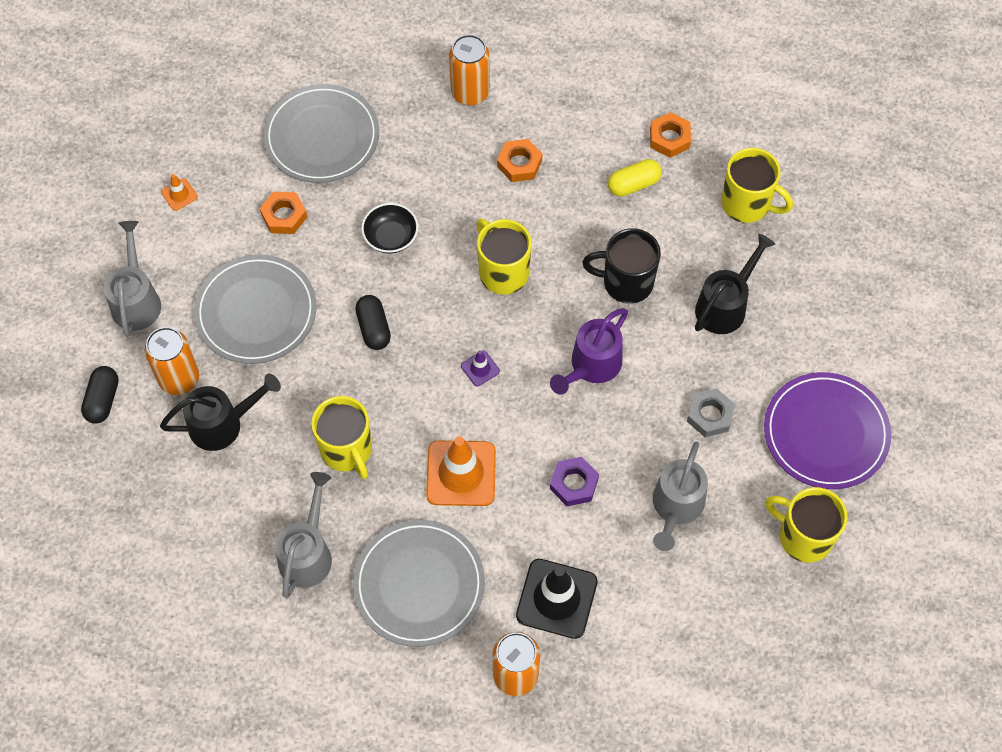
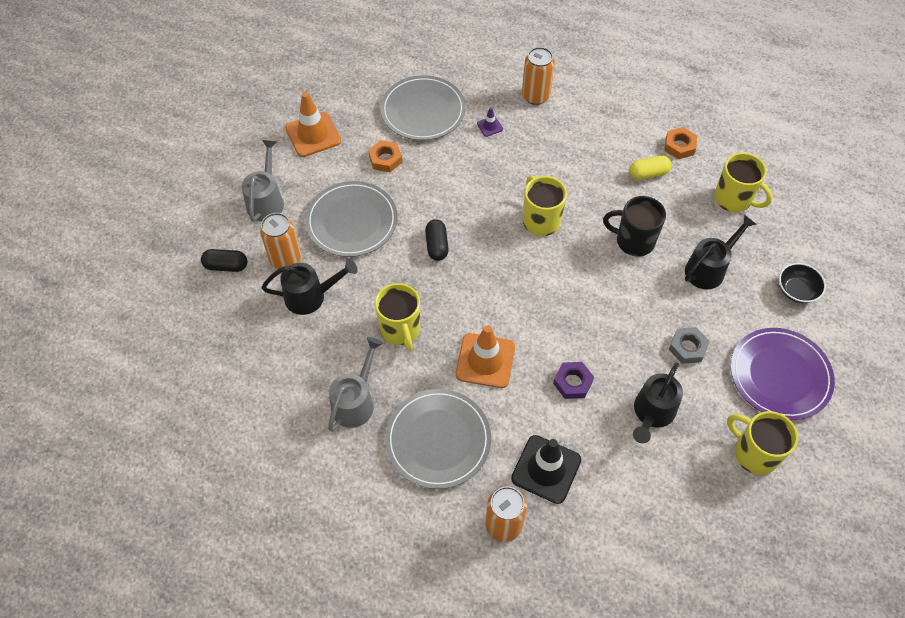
camera: 10 degrees right, 5 degrees down
(103, 400) = (226, 266): black capsule -> black capsule turned 75 degrees clockwise
(179, 194) = (313, 135): orange traffic cone -> orange traffic cone, size x2.17
(391, 237) = (461, 184): black bowl -> black bowl (796, 290)
(480, 368) = (512, 286): purple traffic cone -> purple traffic cone (489, 126)
(519, 163) = (564, 148): orange nut -> none
(591, 367) = (598, 298): purple watering can -> none
(676, 508) = (652, 414): grey watering can -> black watering can

